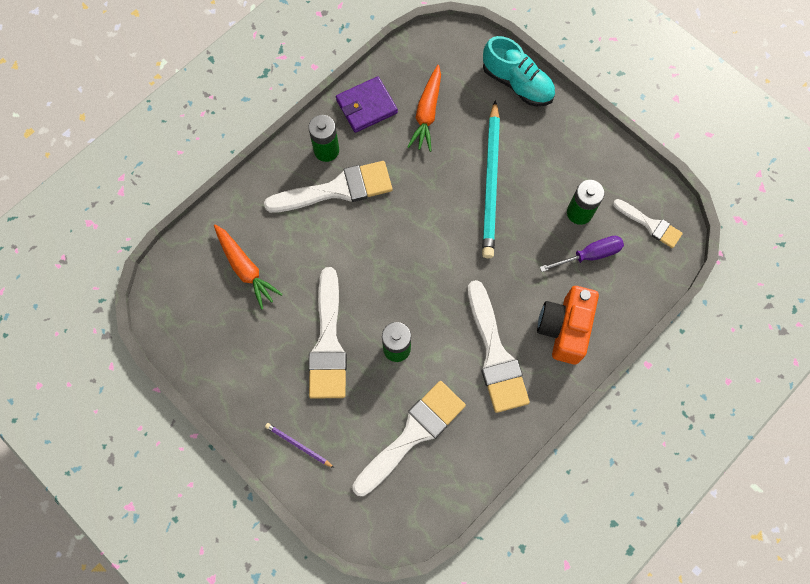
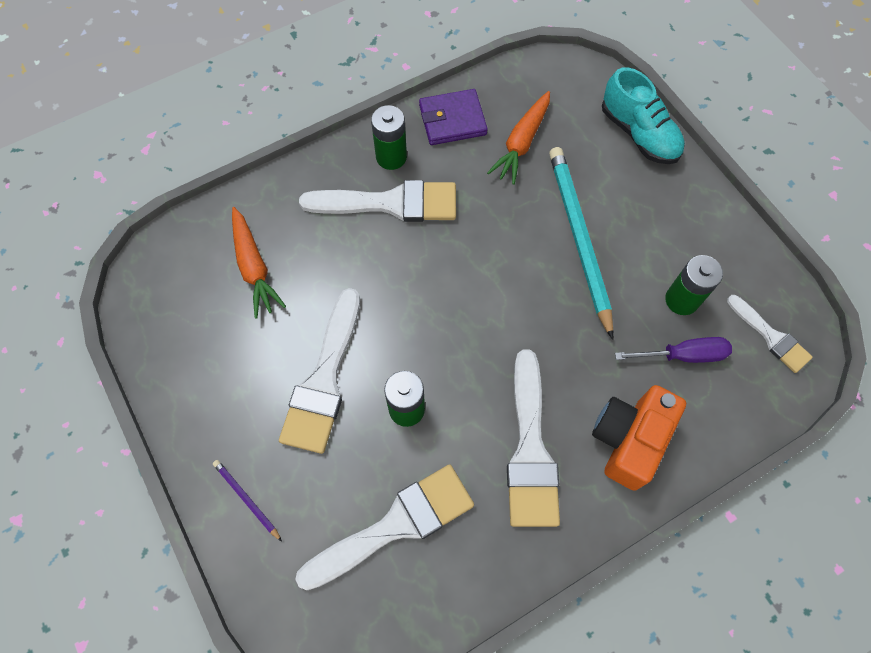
camera: 15 degrees right, 5 degrees down
(491, 182) = (578, 238): turquoise pencil -> turquoise pencil turned 150 degrees clockwise

